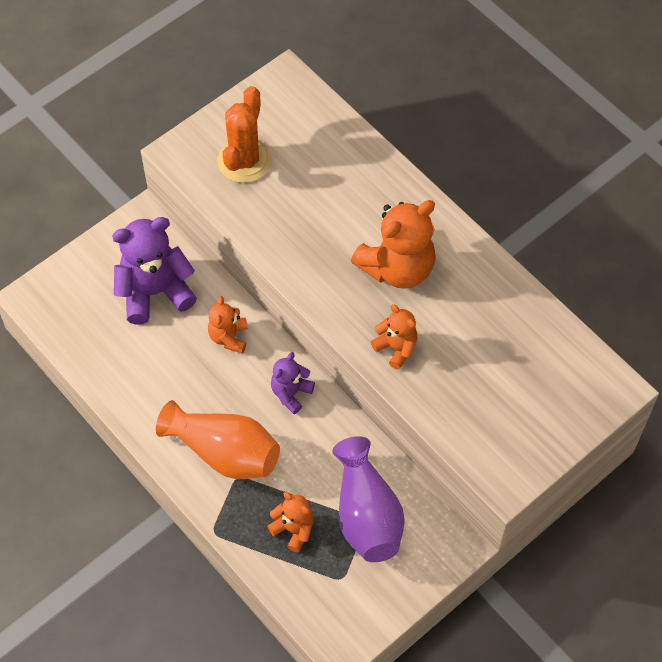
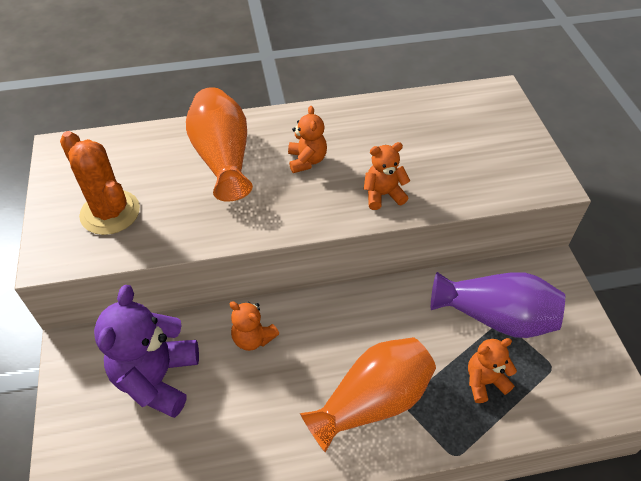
camera: 60 degrees left, 10 degrees down
(291, 393) = (343, 317): purple teddy bear -> none
(356, 202) = (223, 158): none -> orange vase
(397, 268) = (307, 161): orange teddy bear -> orange teddy bear, size x0.54

